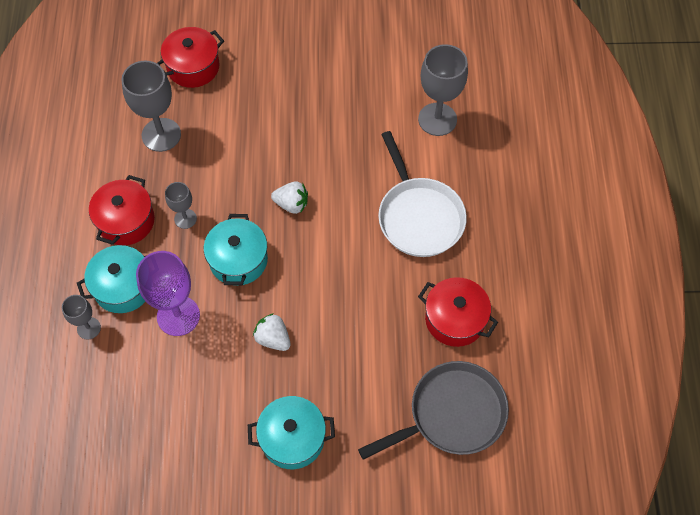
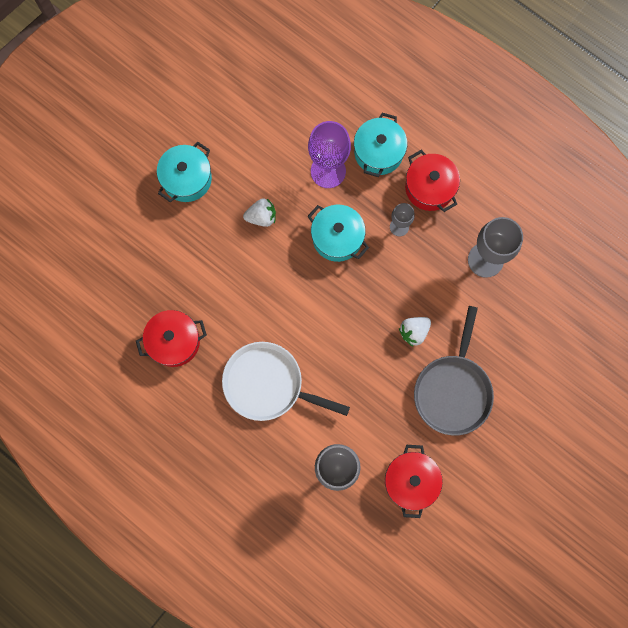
camera: 130 degrees right, 15 degrees up
(88, 328) = (365, 112): grey goblet -> none
(193, 67) = (532, 326): red pot -> red pot (410, 481)
(291, 204) = (351, 305): white strawberry -> white strawberry (414, 332)
(452, 414) = (117, 284): grey pan -> grey pan (453, 390)

